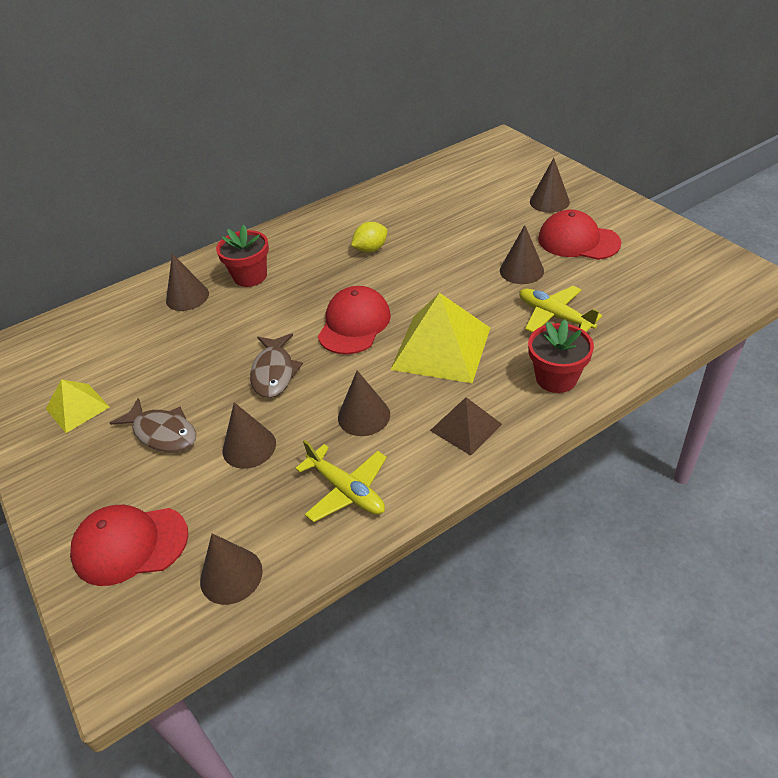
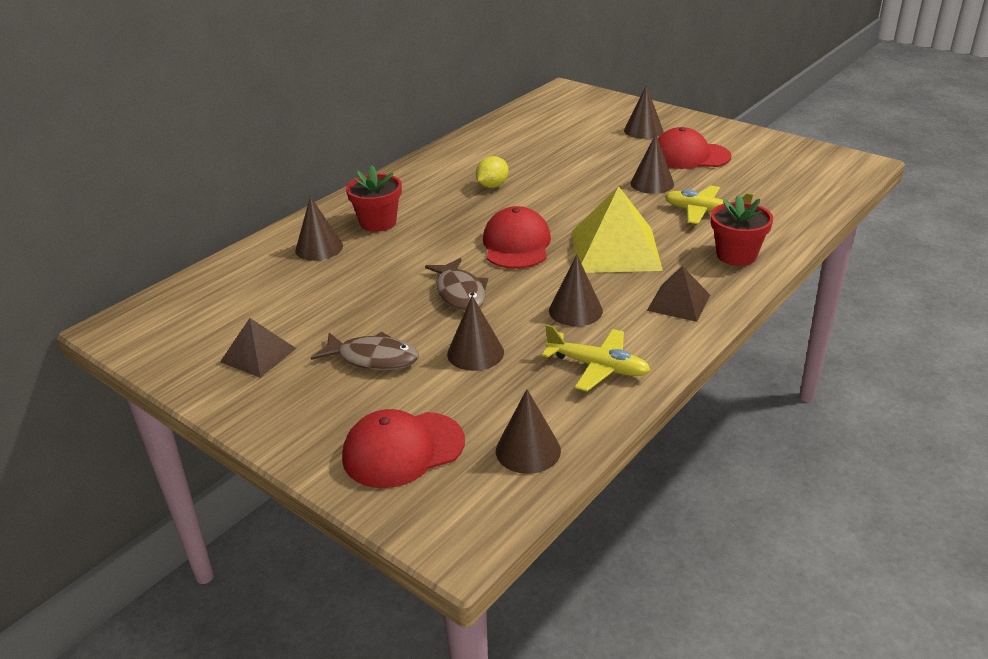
camera: 20 degrees left, 10 degrees down
(77, 407) = (258, 355): yellow pyramid -> brown pyramid

